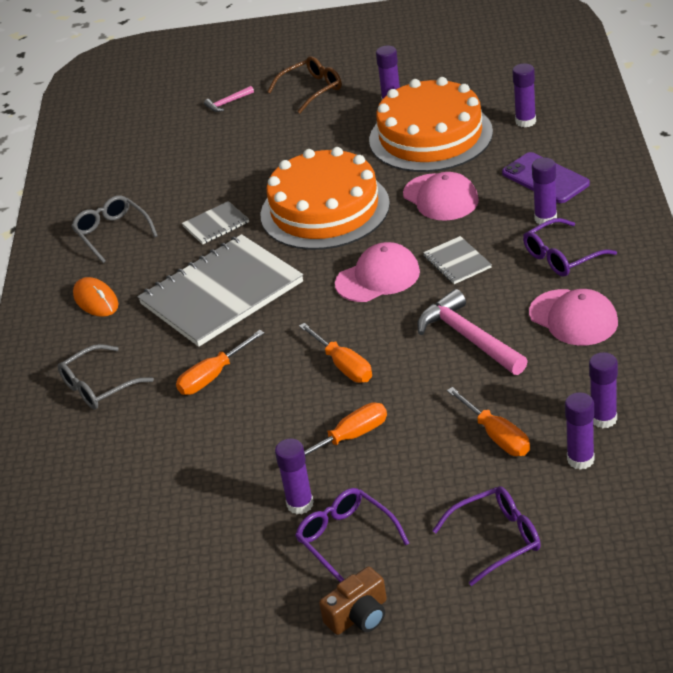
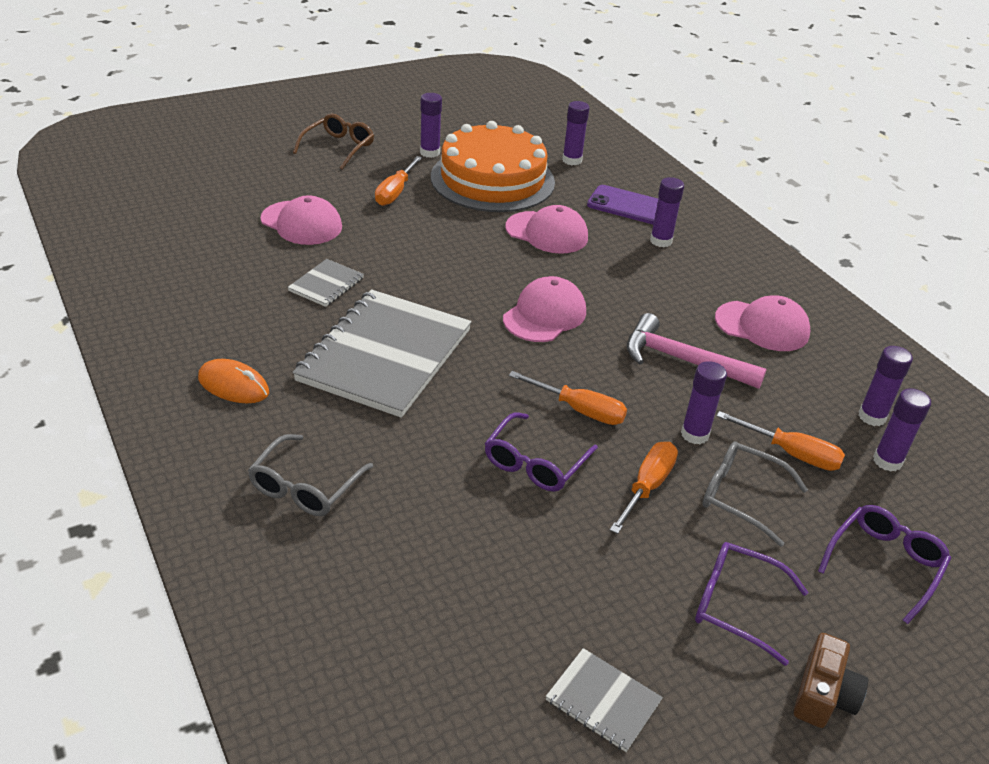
camera: 35 degrees left, 0 degrees up
(112, 233) = (205, 308): grey glasses -> grey glasses (741, 497)
(213, 376) = (441, 448): orange screwdriver -> orange screwdriver (395, 192)
(228, 103) = (254, 165): pink hammer -> none
(232, 164) = (301, 223): none -> pink cap
(300, 504) = (653, 576): purple glue stick -> purple glue stick (694, 434)
(325, 209) = (437, 256): orange cake -> none
(457, 262) = (611, 290): grey notebook -> grey notebook (603, 701)
(562, 256) = (704, 272): purple glasses -> purple glasses (535, 463)

